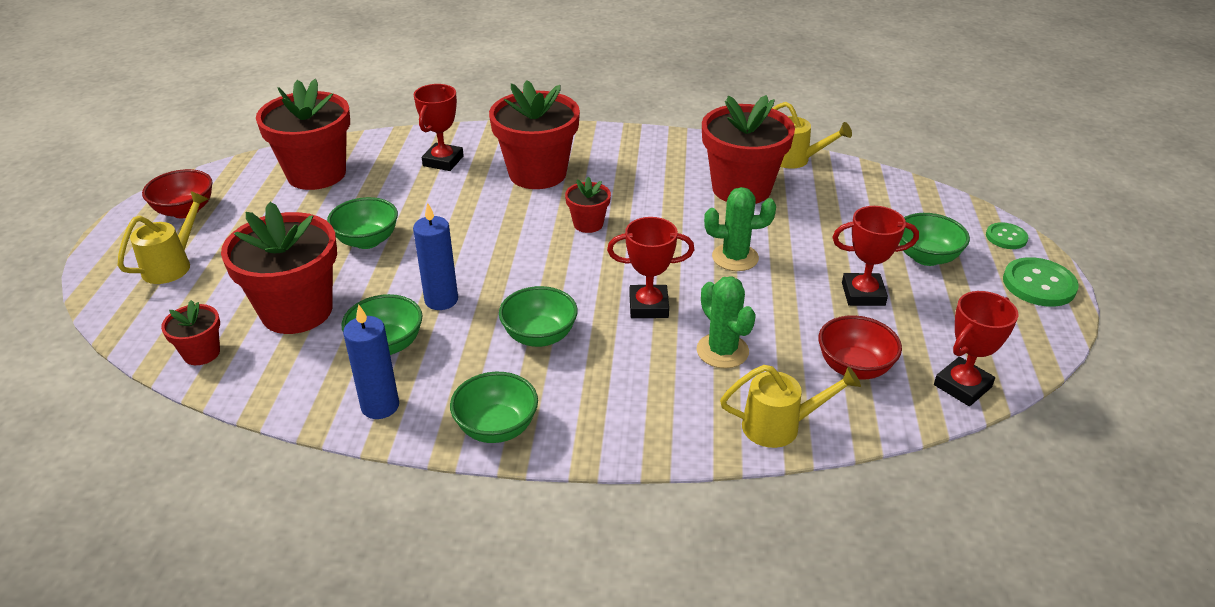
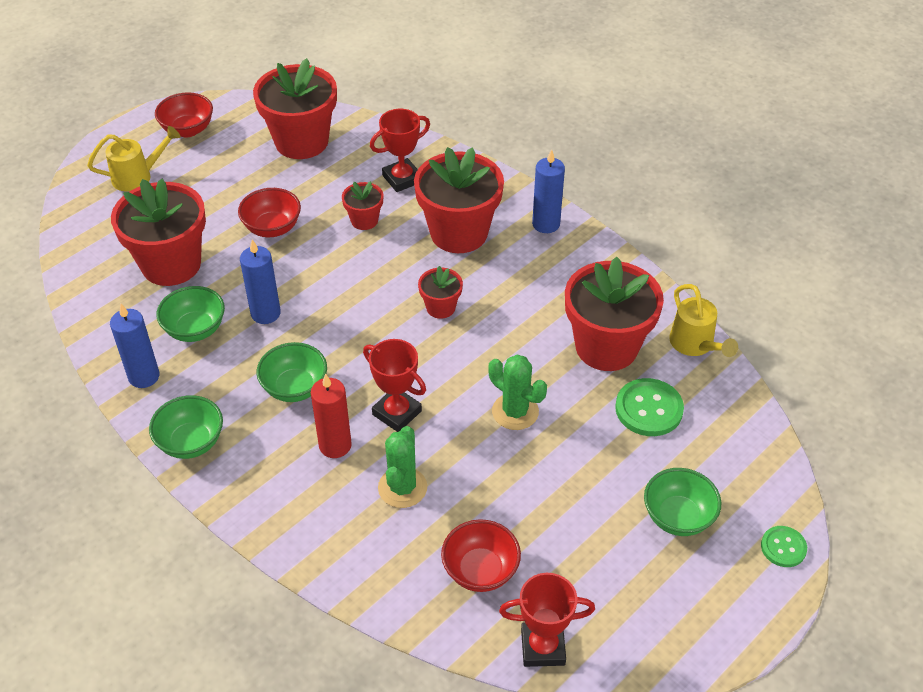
camera: 40 degrees right, 10 degrees up
(201, 353) = (89, 264): red flower pot -> red flower pot (364, 220)
(367, 241) = (272, 228): green bowl -> red bowl
(597, 140) = (546, 224): none -> blue candle
(629, 355) = (335, 445): none -> red candle
(779, 426) = (366, 576): yellow watering can -> none
(863, 294) = (574, 514): red trophy -> none
(1039, 284) = (744, 611): green button -> green button (649, 409)

